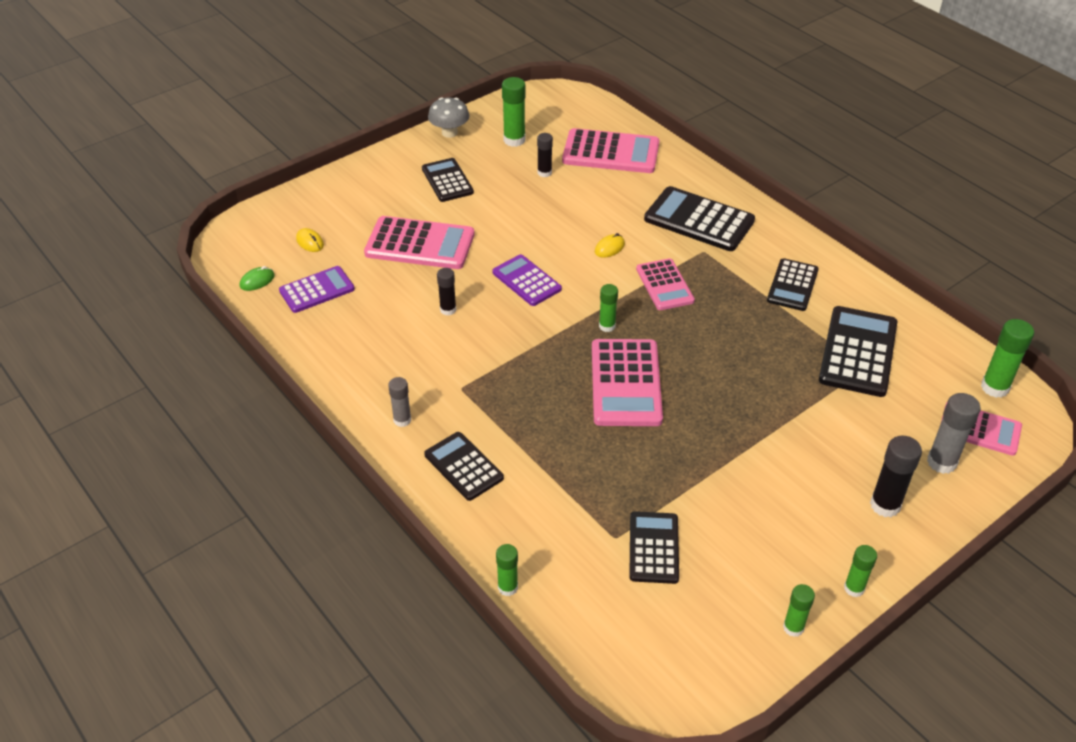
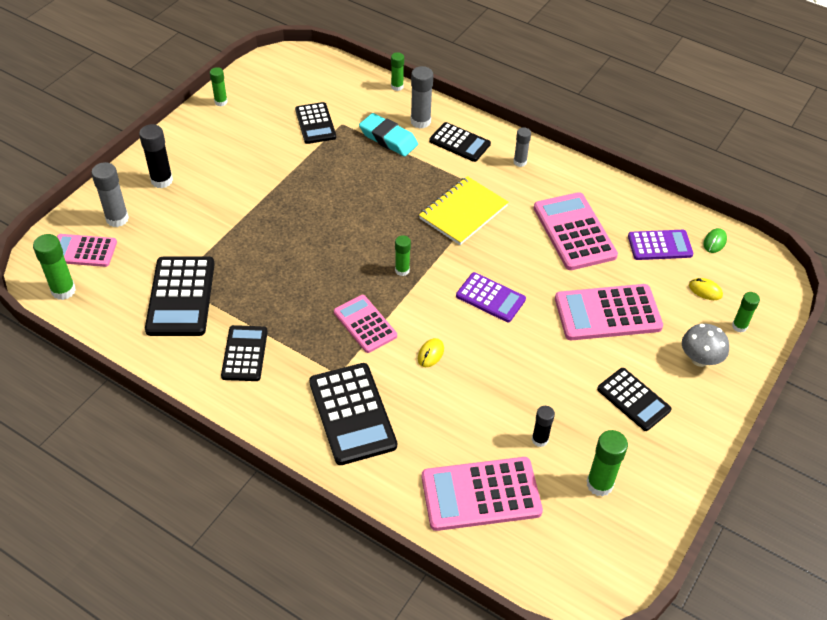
camera: 160 degrees right, 5 degrees up
(317, 290) = (660, 245): purple calculator -> purple calculator turned 135 degrees counterclockwise
(448, 309) = (541, 254): black glue stick -> none
(449, 133) = (678, 476): grey mushroom -> grey mushroom (700, 359)
(501, 514) = (420, 121): none -> grey glue stick
(508, 373) = (463, 212): none -> yellow notebook
(557, 496) = (388, 139): none -> turquoise eraser
(626, 383) = (369, 225): pink calculator -> pink calculator (574, 232)
(699, 220) = (352, 414): black calculator -> black calculator turned 60 degrees clockwise
(854, 588) = (184, 128): green glue stick -> green glue stick (739, 326)

